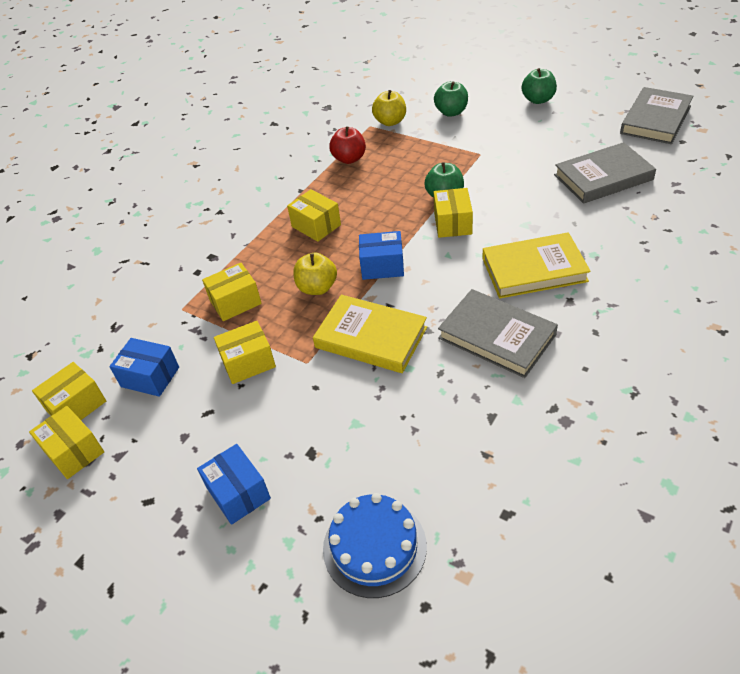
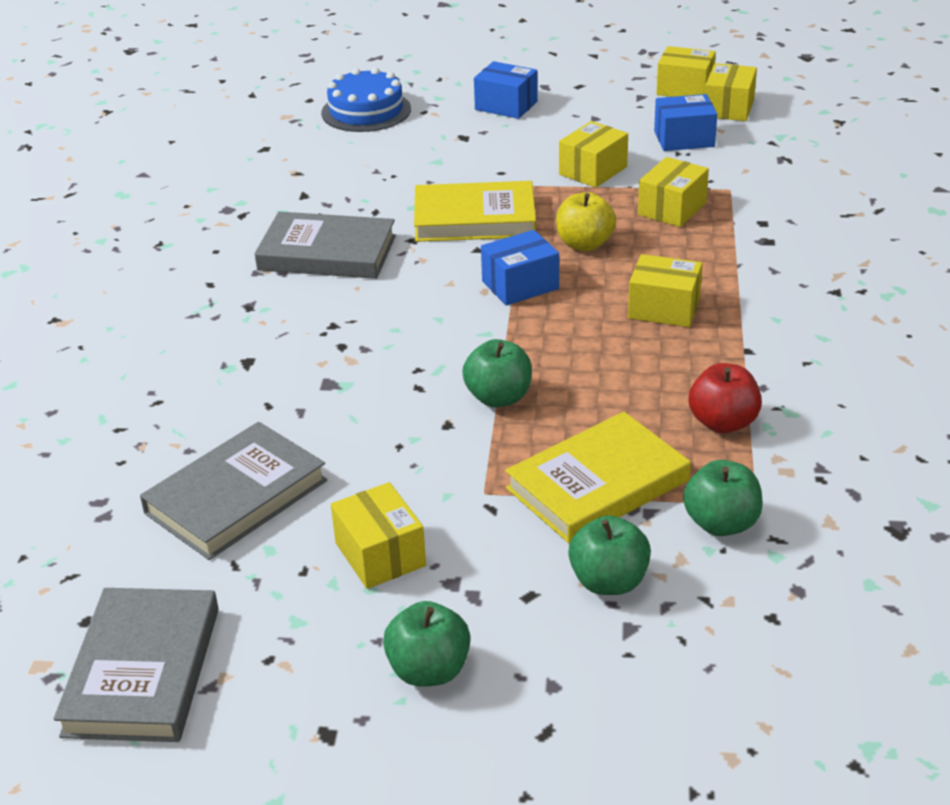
camera: 150 degrees right, 10 degrees down
(390, 122) = (721, 523): yellow apple -> green apple
(453, 223) = (458, 360): yellow box -> yellow box (380, 554)
(534, 269) = (308, 329): yellow book -> yellow book (598, 484)

